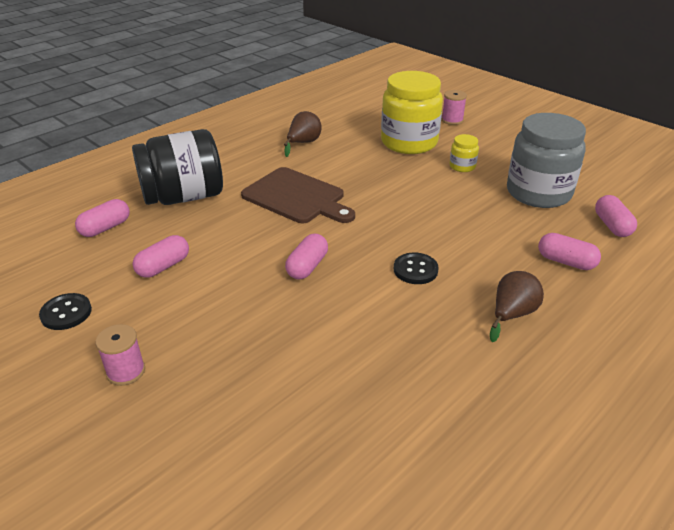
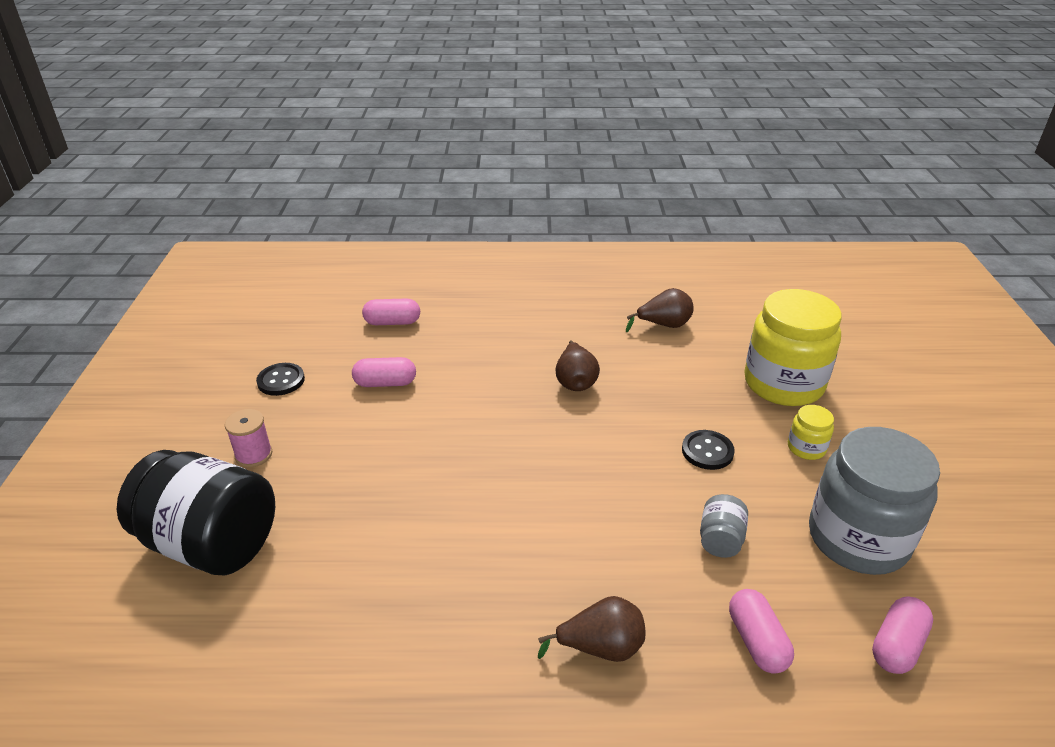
camera: 45 degrees right, 0 degrees up
(183, 197) = (483, 326): black jar -> black jar (211, 543)
(296, 197) = (575, 381): brown cutting board -> brown pear
(307, 266) = (487, 457): pink capsule -> none
(415, 270) = (576, 529): black button -> black button (707, 451)
(452, 120) = (884, 383): pink spool -> none
(487, 229) = (720, 540): none -> grey jar

